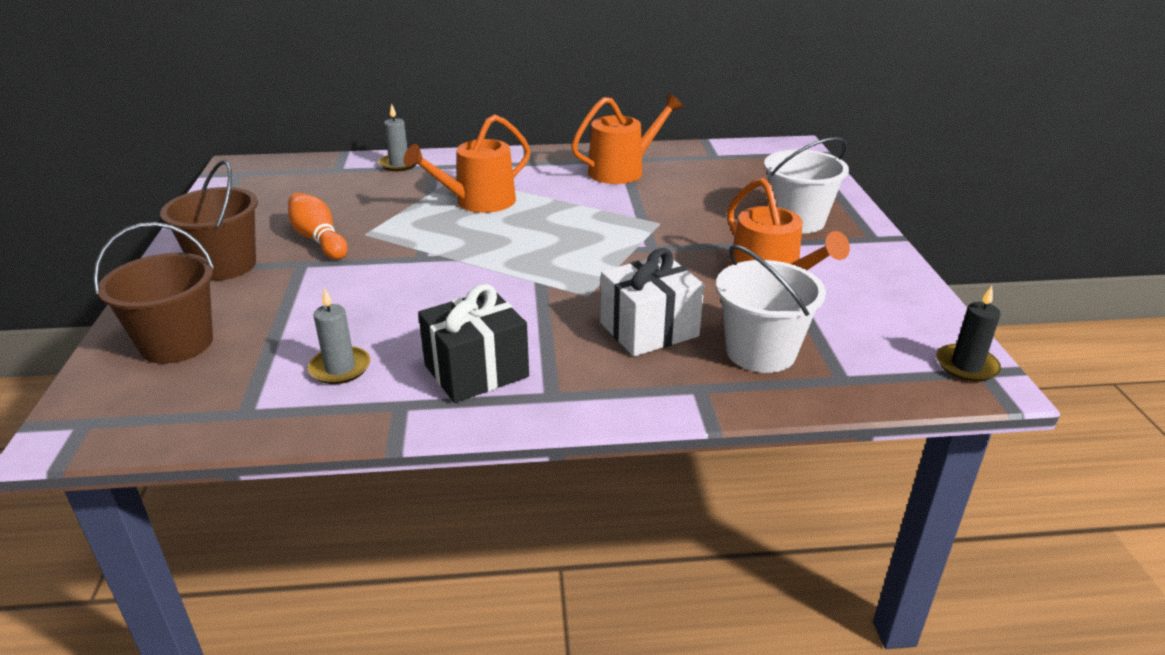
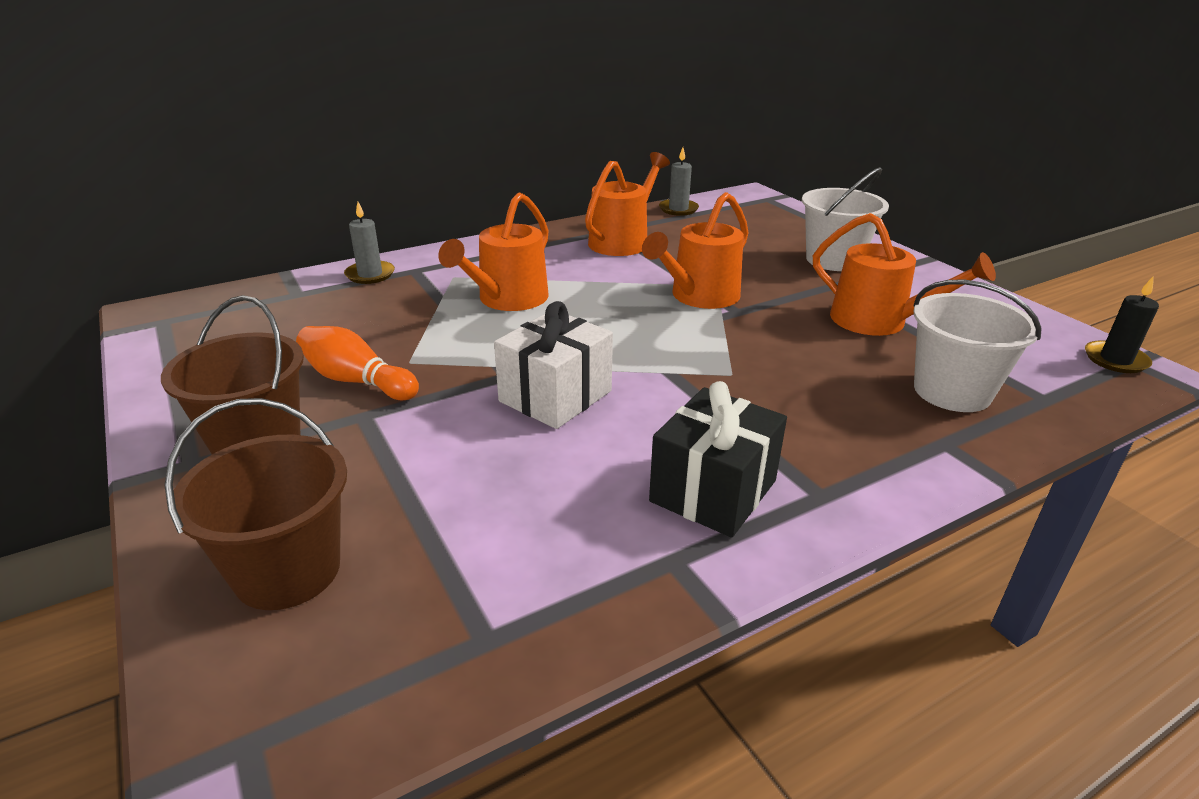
camera: 25 degrees left, 0 degrees up
(340, 368) = (551, 536): grey candle -> grey candle (678, 209)
(634, 229) = (699, 296): none -> orange watering can
(649, 329) = (830, 395): white gift -> white gift (555, 396)

